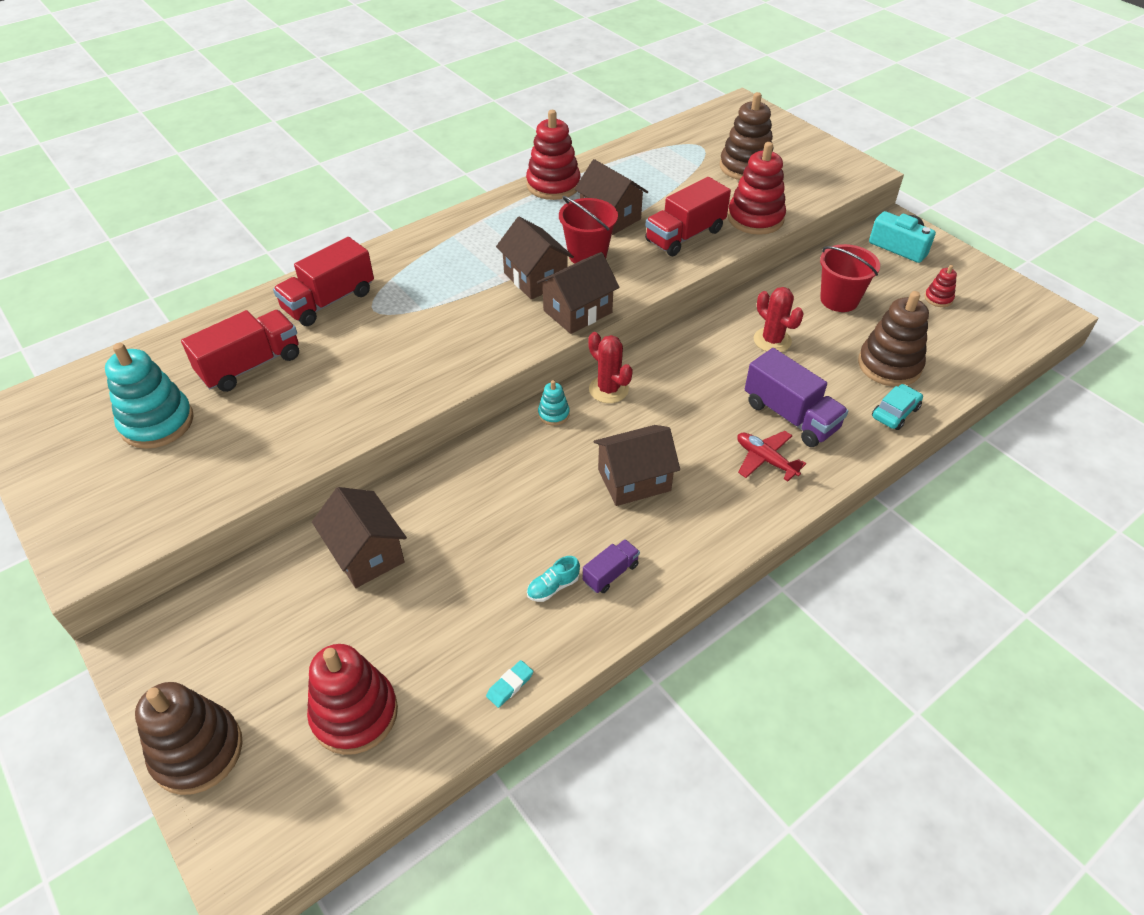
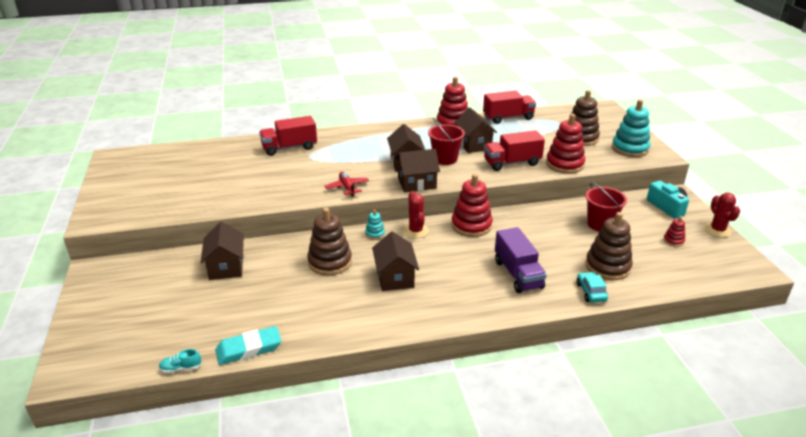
camera: 25 degrees right, 15 degrees down
(157, 423) = (168, 177): turquoise stacking toy -> turquoise stacking toy (630, 148)
(197, 751) = (83, 322): brown stacking toy -> brown stacking toy (330, 262)
(250, 365) = (229, 165): red truck -> red truck (508, 118)
(354, 714) = (164, 333): red stacking toy -> red stacking toy (471, 225)
(510, 685) = (249, 349): turquoise eraser -> turquoise eraser, size x2.07
(553, 587) = (308, 312): turquoise shoe -> turquoise shoe (181, 368)
(610, 573) = (345, 317): purple truck -> none
(634, 480) = (395, 277): brown house -> brown house turned 75 degrees clockwise
(765, 460) = (483, 291): red plane -> red plane (347, 187)
(772, 340) = (537, 233): red cactus -> red cactus (717, 230)
(895, 412) = (591, 292): turquoise car -> turquoise car turned 75 degrees counterclockwise

